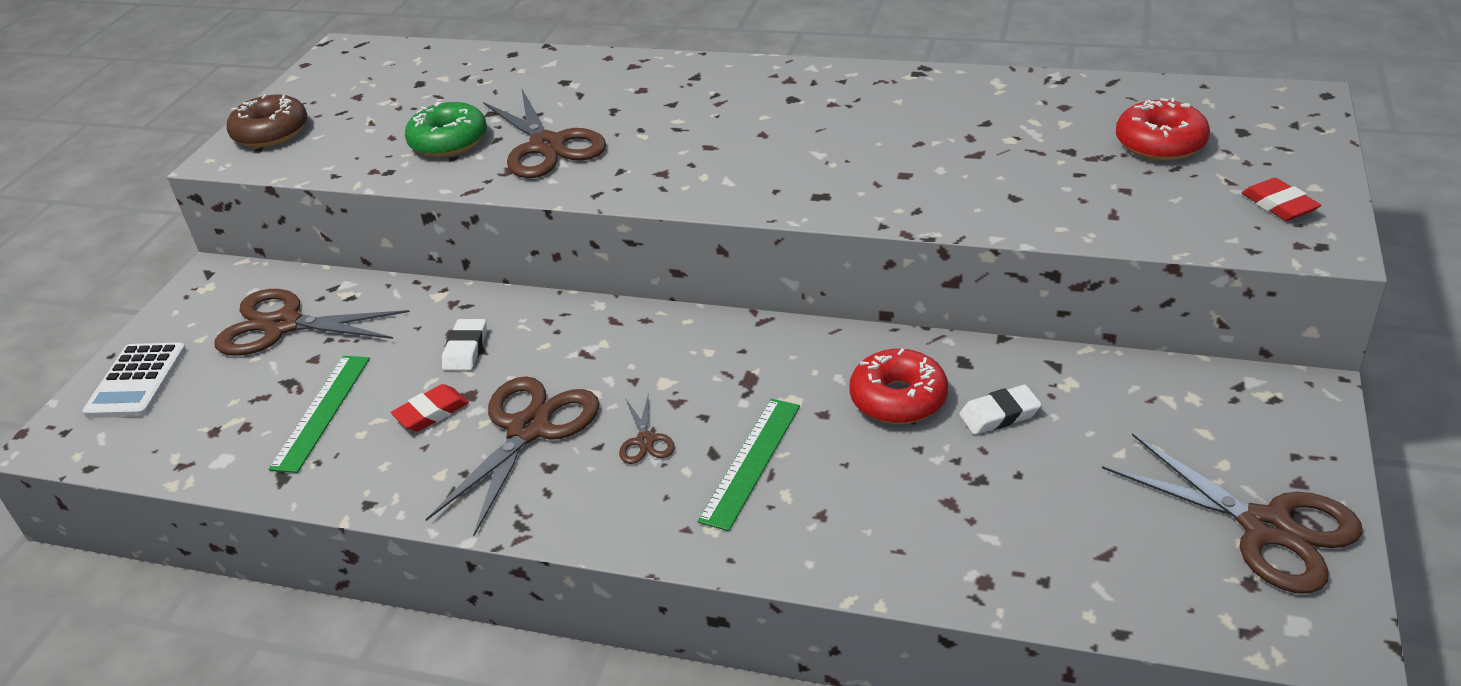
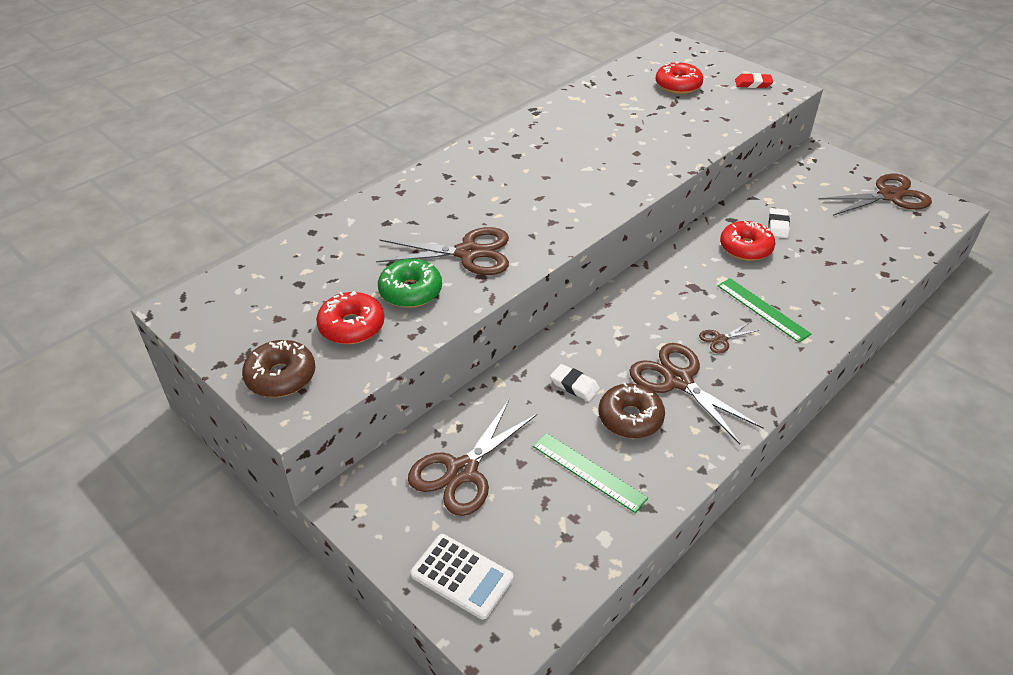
camera: 65 degrees left, 5 degrees up
(368, 135) = (352, 326): none -> red donut
(431, 412) = (630, 418): red eraser -> brown donut
(645, 441) = (720, 339): brown scissors -> brown scissors turned 135 degrees clockwise

